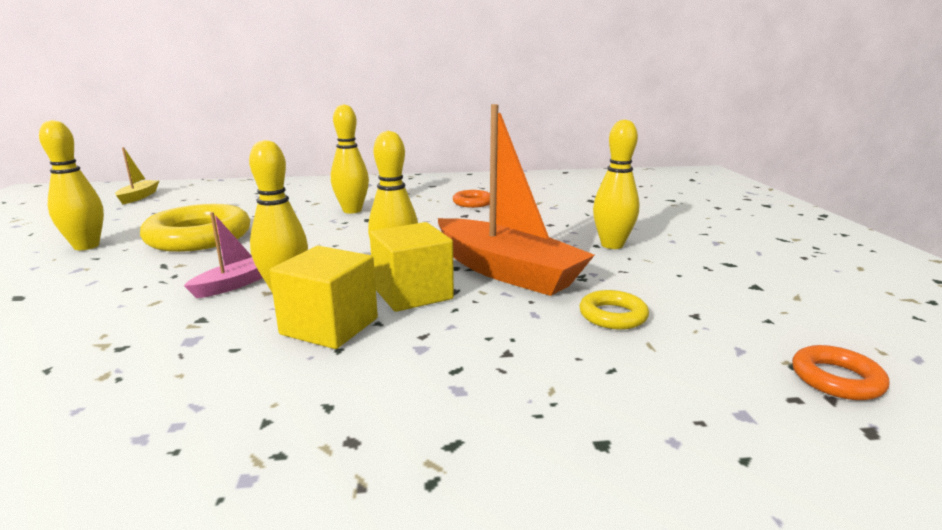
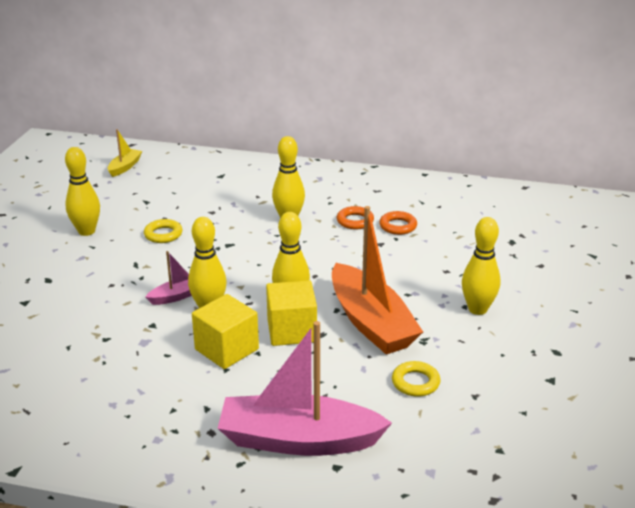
camera: 20 degrees right, 10 degrees up
(199, 237) = (163, 234): yellow ring -> yellow ring, size x0.49
(511, 418) = (298, 440): none -> pink boat
(836, 379) = (514, 466): orange ring -> orange ring (355, 221)

